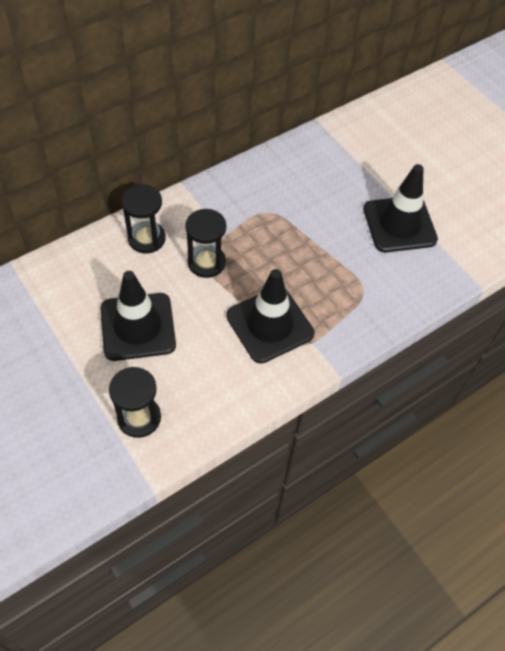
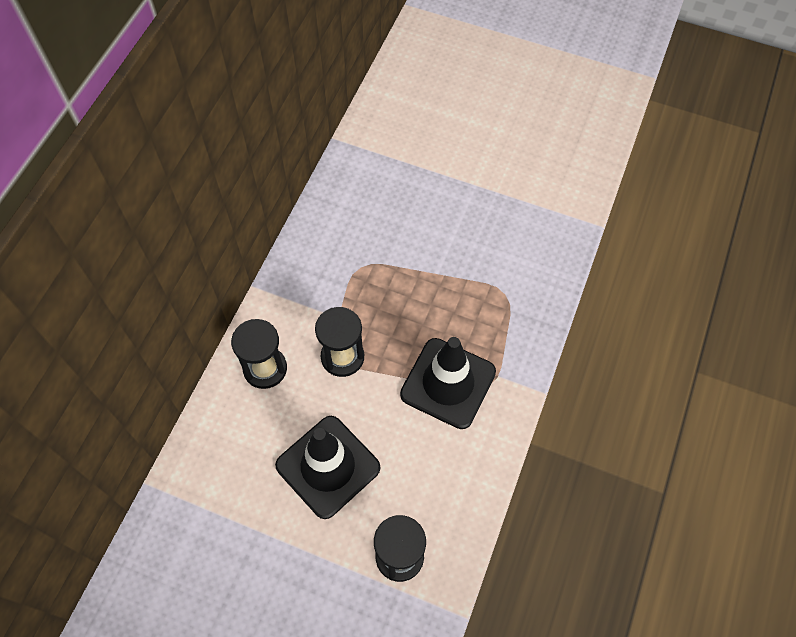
camera: 30 degrees left, 5 degrees up
(399, 224) = (489, 206): black traffic cone -> none

